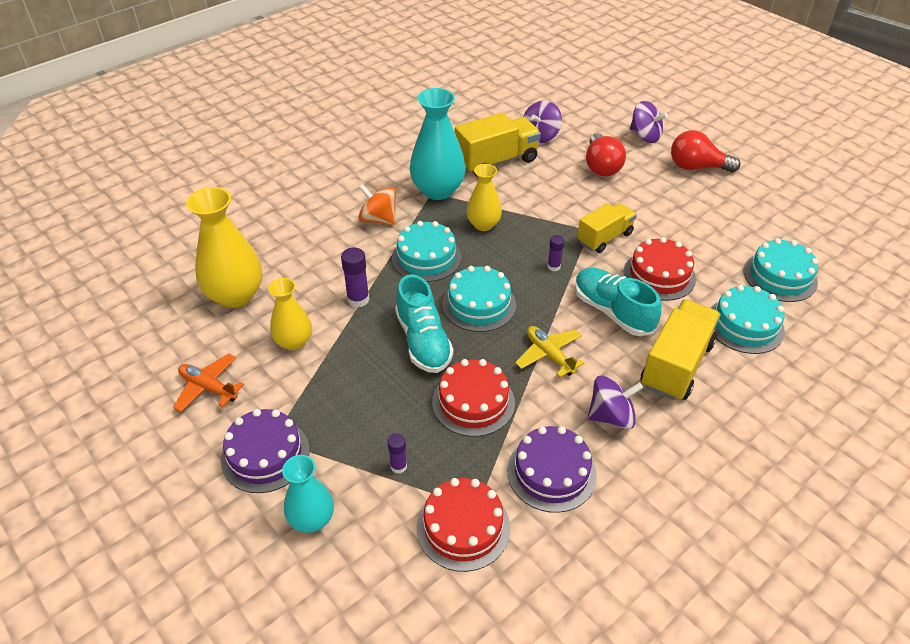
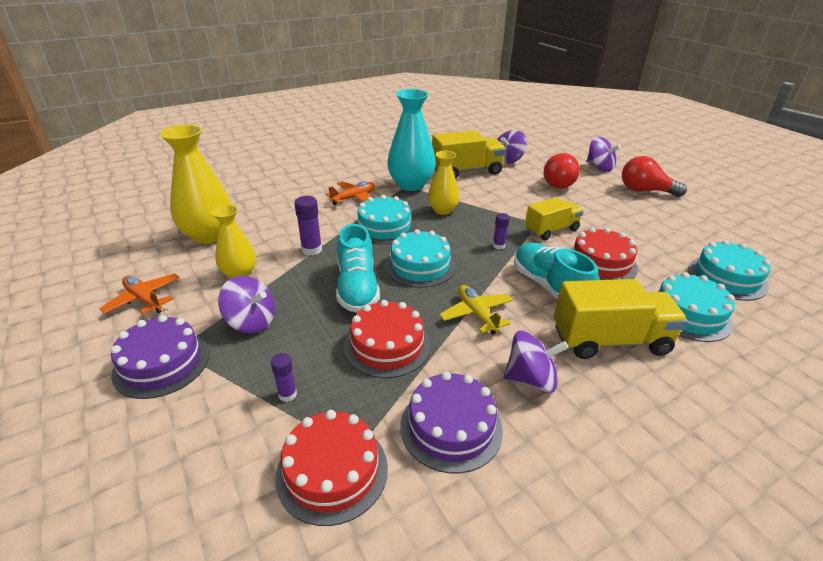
camera: 10 degrees right, 10 degrees down
(312, 519) = (173, 433): turquoise vase -> none
(332, 397) = (251, 322): none -> purple spinning top
(378, 219) = (353, 198): orange spinning top -> orange plane
(676, 365) = (610, 340): yellow truck -> yellow truck turned 45 degrees clockwise

